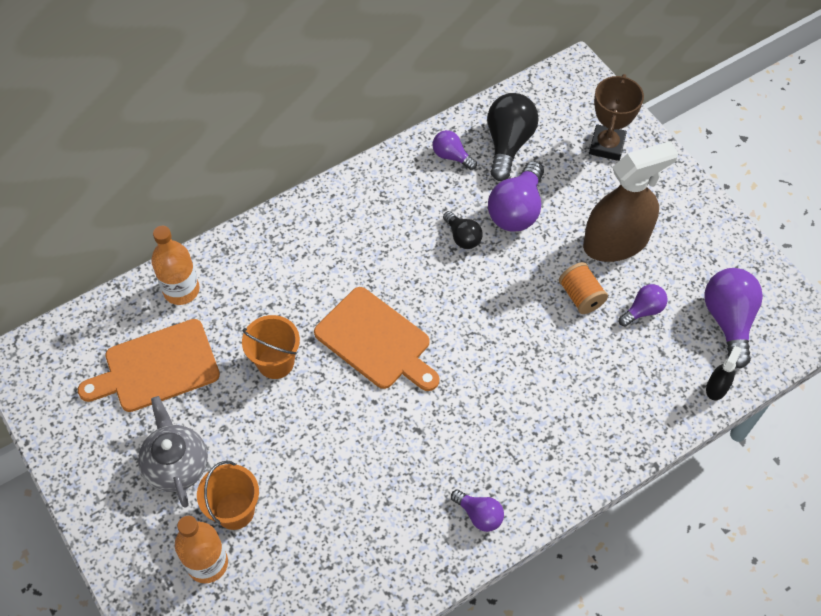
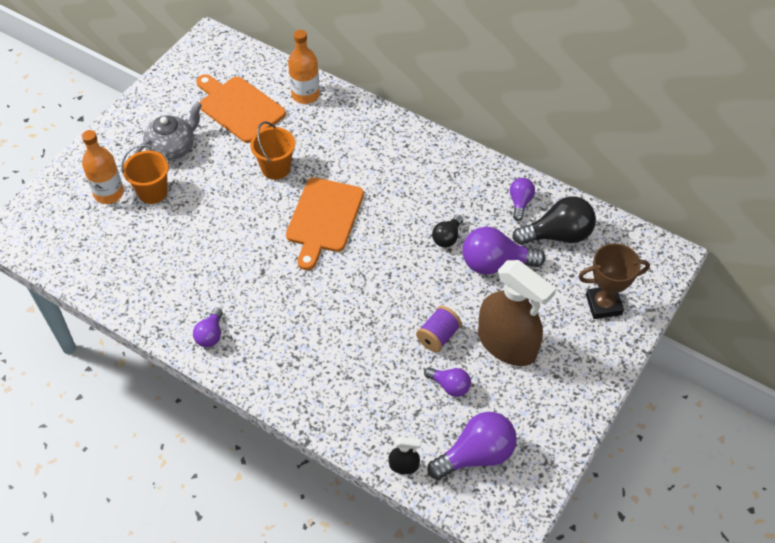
camera: 65 degrees right, 5 degrees down
(581, 296) = (438, 336): orange spool -> purple spool

